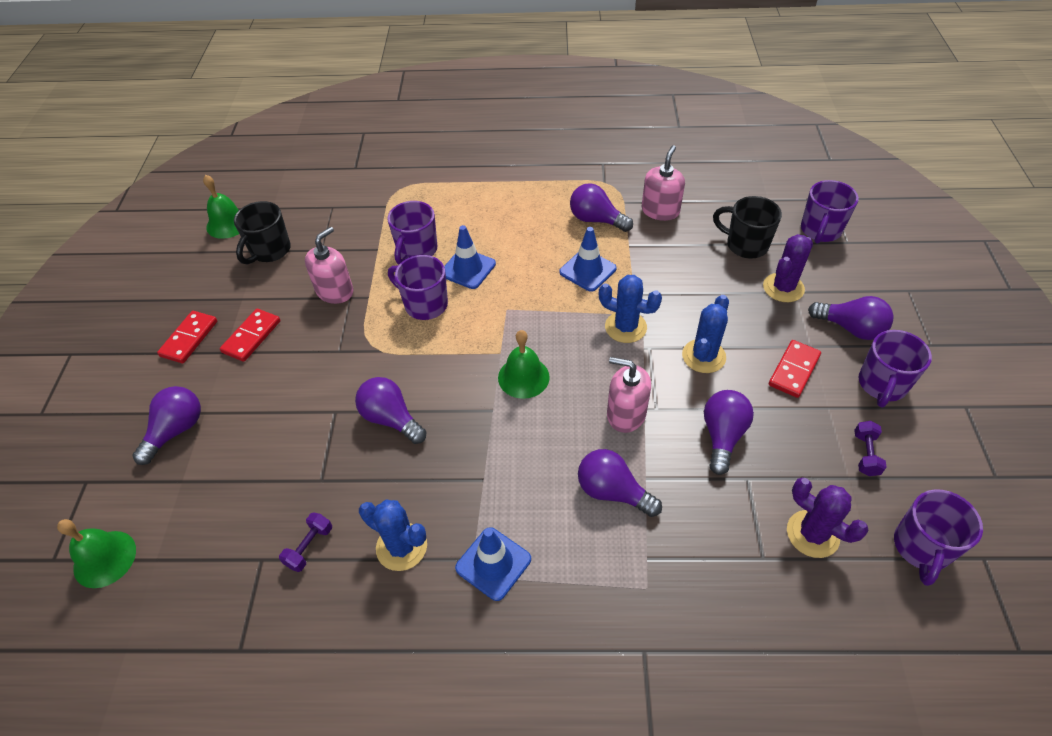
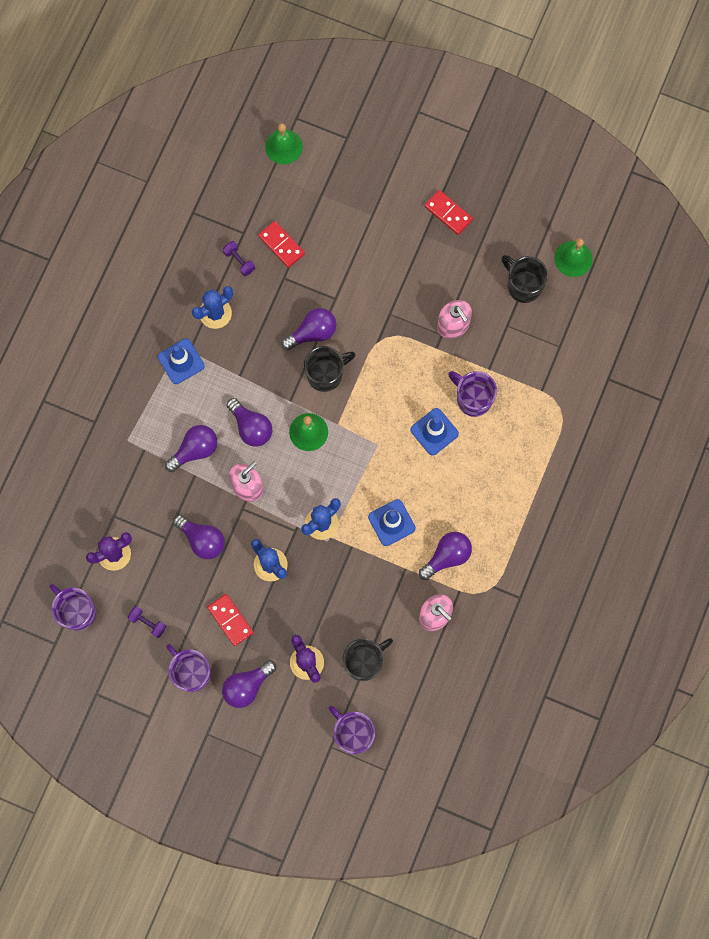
camera: 110 degrees right, 25 degrees up
(176, 430) = (364, 195): purple light bulb -> purple light bulb (251, 427)
(252, 337) = (431, 256): red domino -> red domino (281, 245)
(425, 304) = (409, 387): purple mug -> none
(442, 386) = (326, 374): none -> black mug

